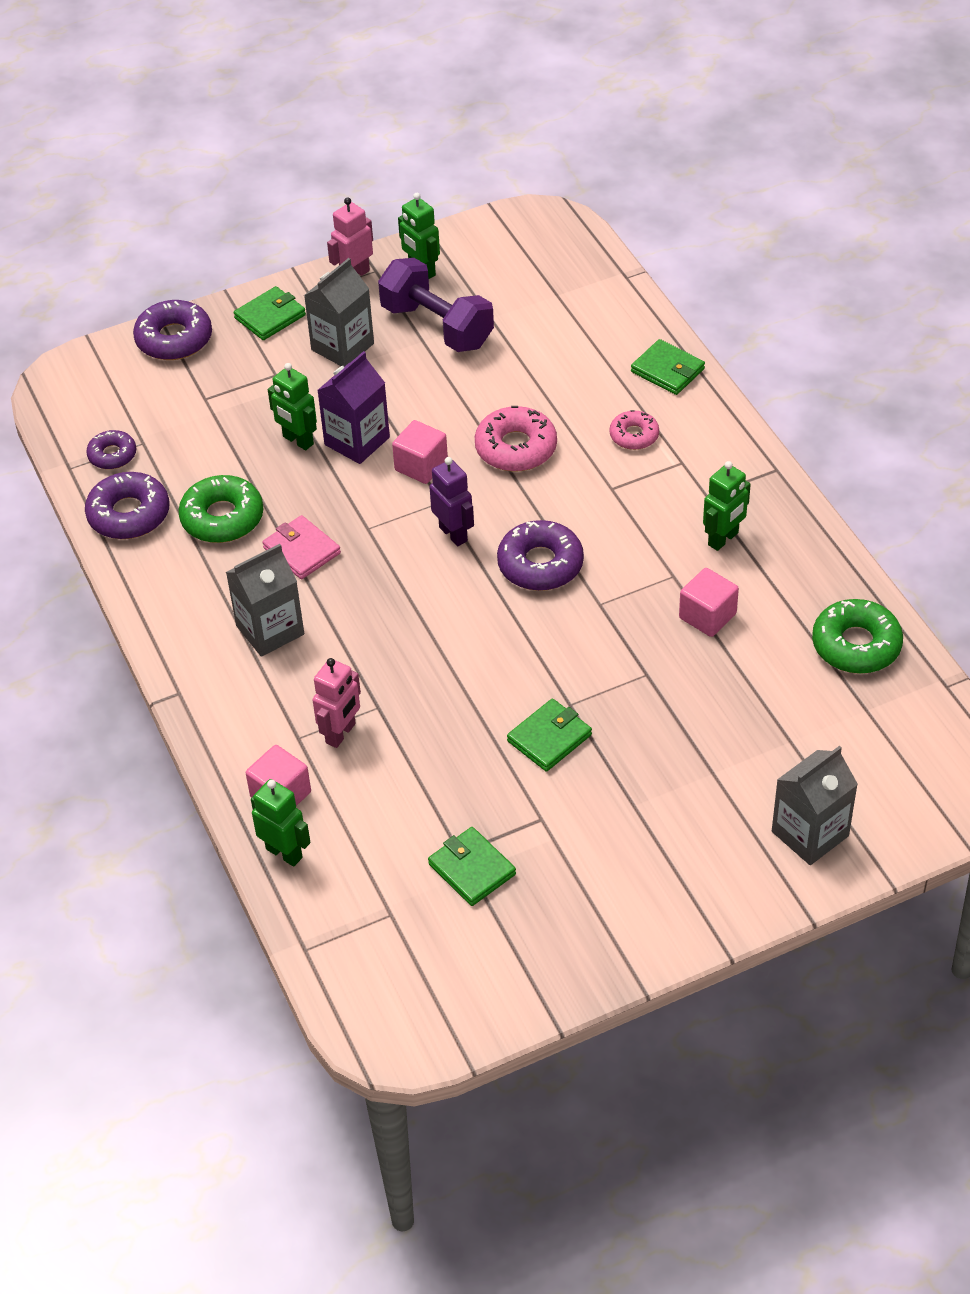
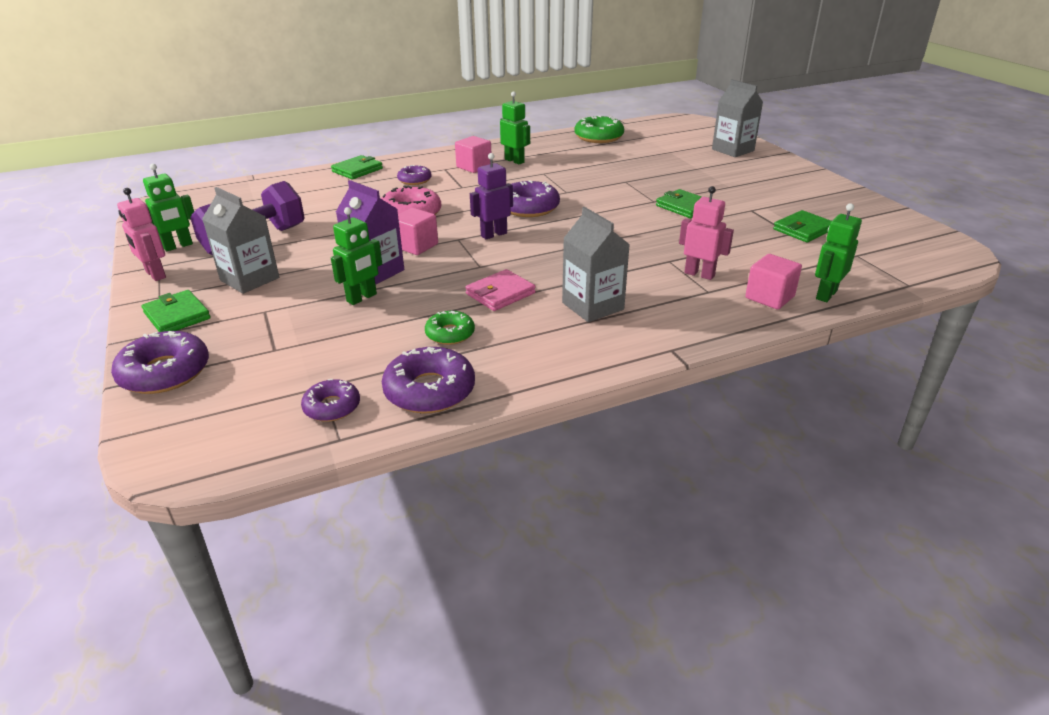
camera: 90 degrees left, 15 degrees down
(222, 518) = (450, 334): green donut -> green donut, size x0.60
(634, 435) = (414, 180): pink donut -> purple donut
(707, 616) = (577, 166): pink cube -> pink cube (474, 167)

